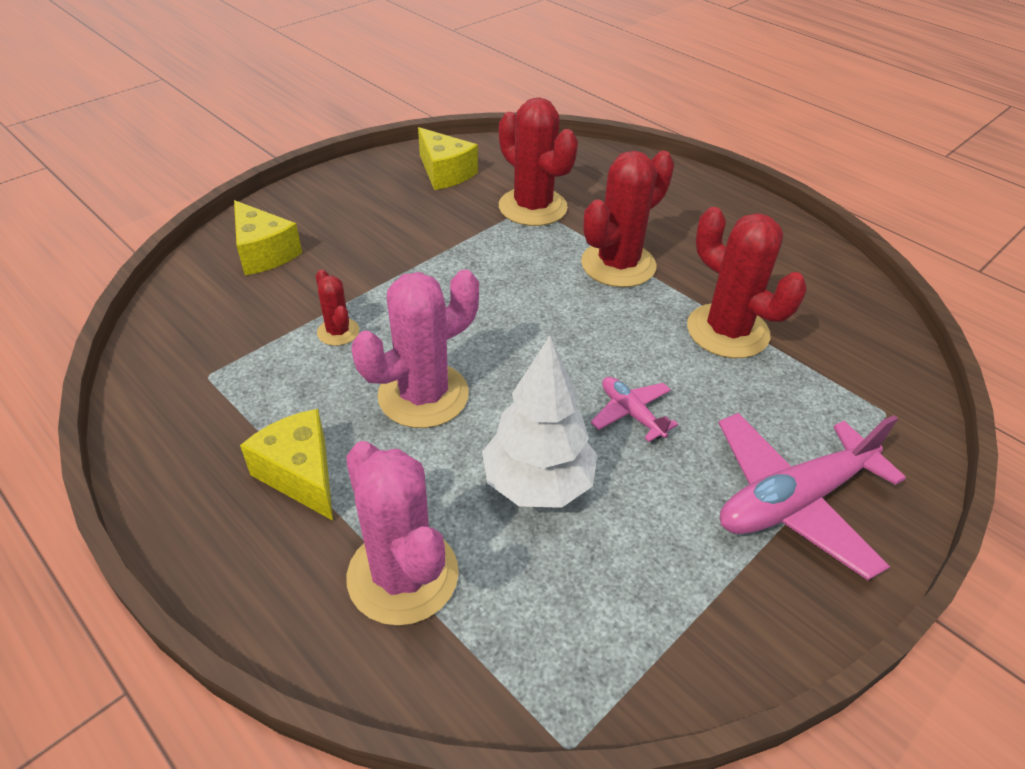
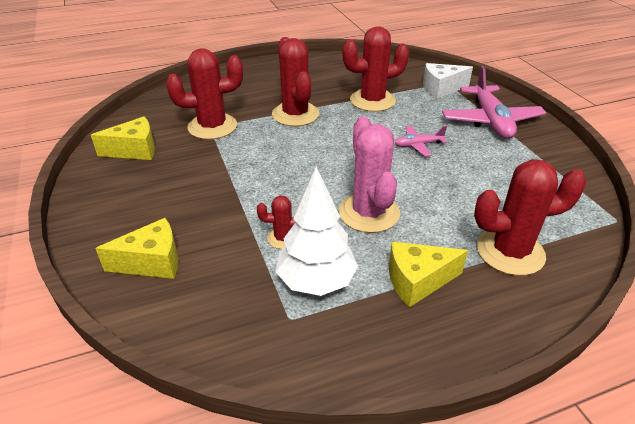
camera: 65 degrees left, 5 degrees down
(403, 575) = (510, 252): pink cactus -> red cactus
(537, 484) = (457, 188): white tree -> white tree (316, 281)
(853, 409) = (441, 89): none -> white cheese

